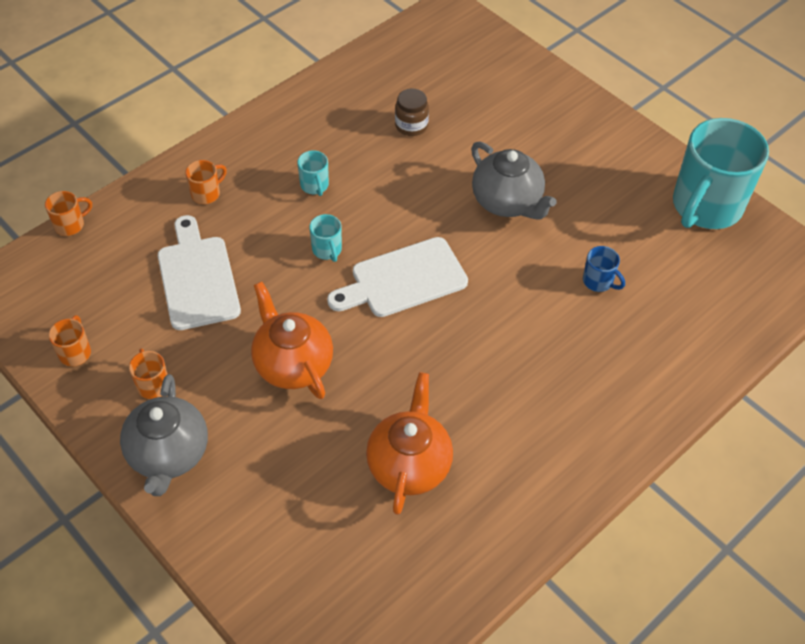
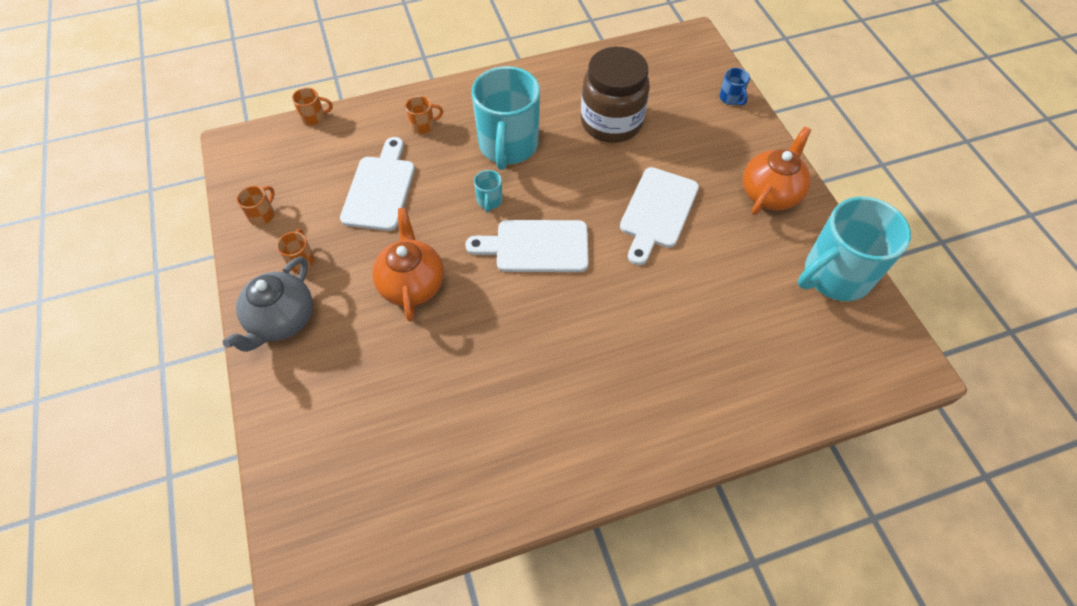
camera: 25 degrees right, 5 degrees up
(314, 186) = (508, 146): turquoise mug -> turquoise mug, size x2.46
(409, 464) = (456, 404): orange teapot -> orange teapot (770, 193)
(411, 126) = (611, 122): brown jar -> brown jar, size x2.18
(507, 202) = (657, 211): grey teapot -> white cutting board
(598, 281) = (701, 307): blue mug -> blue mug (731, 98)

